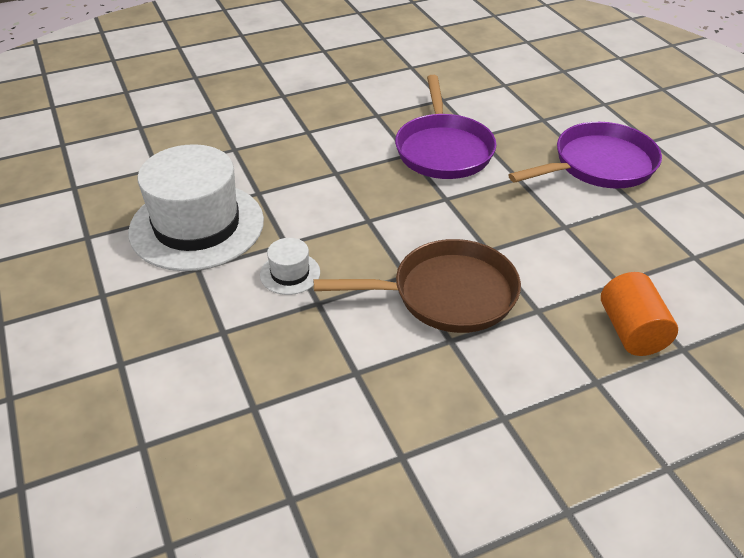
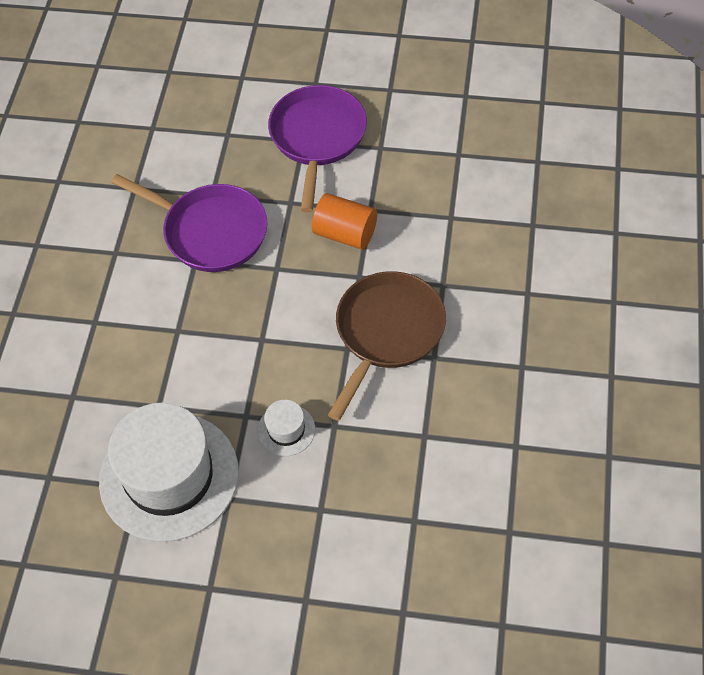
camera: 55 degrees left, 15 degrees up
(631, 331) = (499, 242): orange cylinder -> orange cylinder (345, 234)

